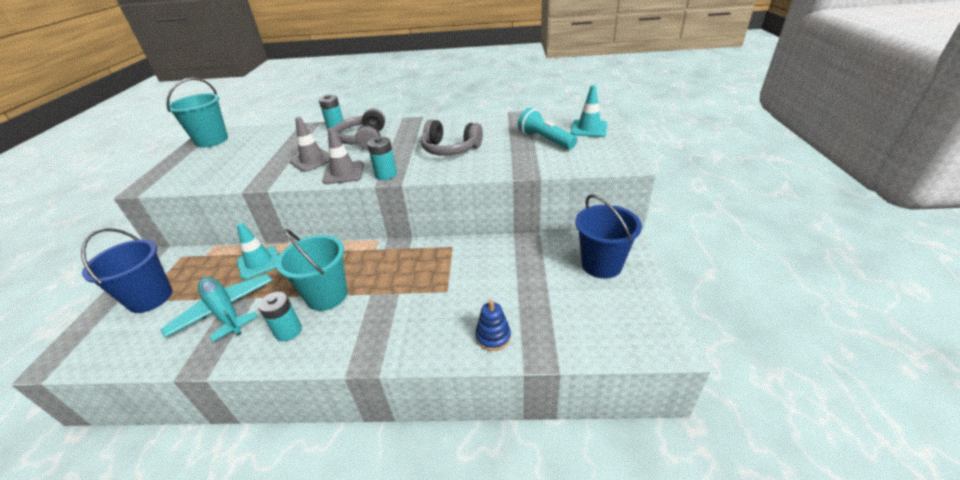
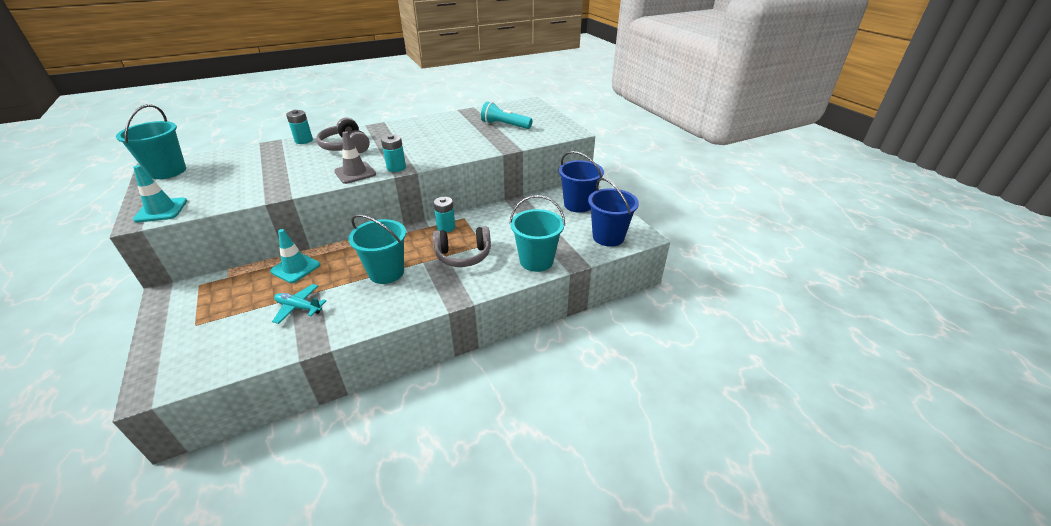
camera: 30 degrees left, 0 degrees up
(150, 298) = (202, 321): blue bucket -> blue bucket (608, 237)
(225, 312) = (299, 307): turquoise plane -> turquoise plane, size x0.61
(288, 331) = (374, 302): turquoise battery -> turquoise battery (446, 227)
(312, 160) = (312, 169): grey traffic cone -> none
(450, 149) = (434, 142): grey headphones -> grey headphones (463, 255)
(493, 337) = (536, 261): blue stacking toy -> turquoise bucket
(588, 129) = (531, 114): turquoise traffic cone -> turquoise traffic cone (161, 210)

